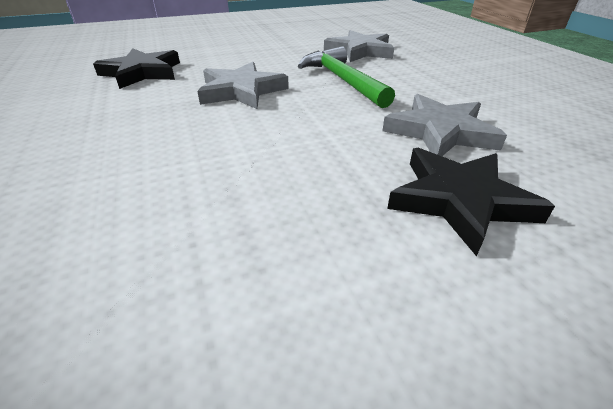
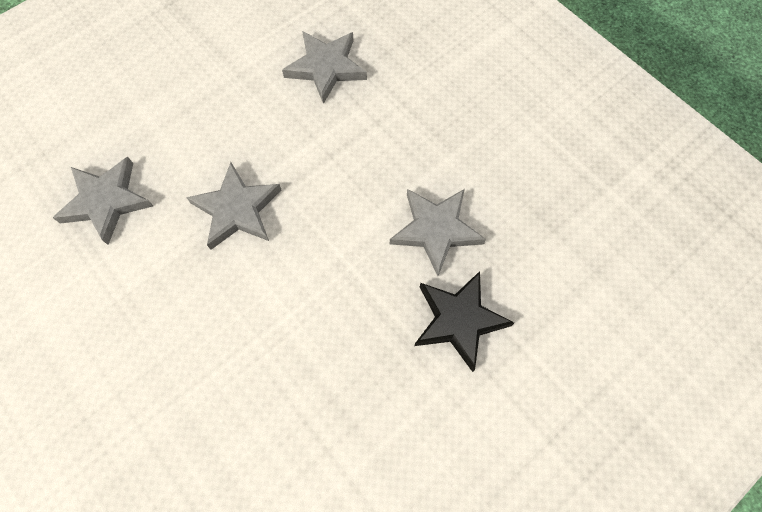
camera: 20 degrees left, 30 degrees up
(142, 73) = (106, 201): black star -> grey star
(342, 80) = (328, 153): green hammer -> none

